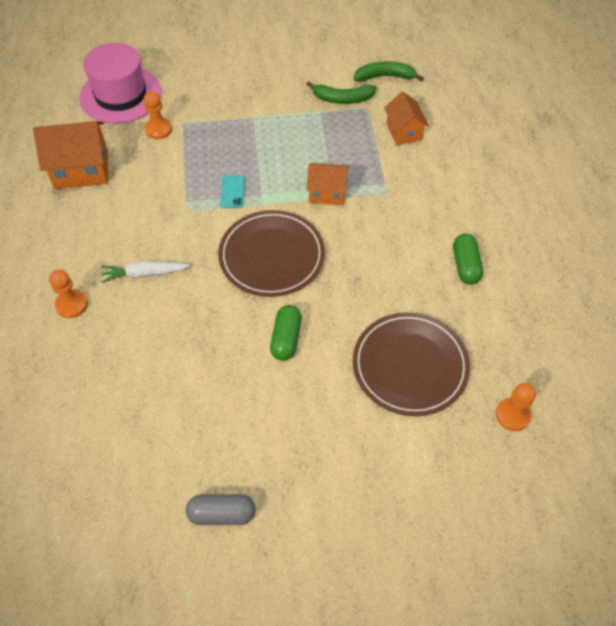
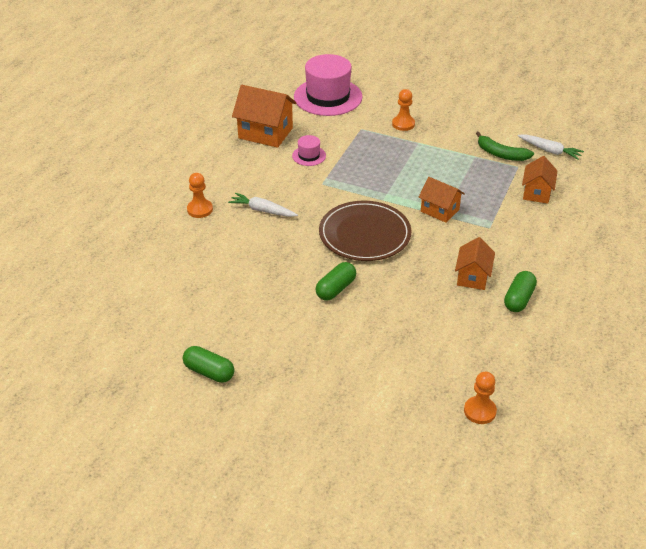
camera: 30 degrees right, 15 degrees down
(149, 180) = (309, 156): none -> pink hat
(158, 129) = (339, 127): orange pawn -> orange pawn (403, 124)
(222, 514) = (209, 372): grey capsule -> green capsule
(232, 191) = (366, 184): turquoise phone -> none
(384, 76) = (549, 151): green banana -> white carrot
(408, 259) = (472, 277): none -> orange house
(410, 365) = (419, 344): brown plate -> none

